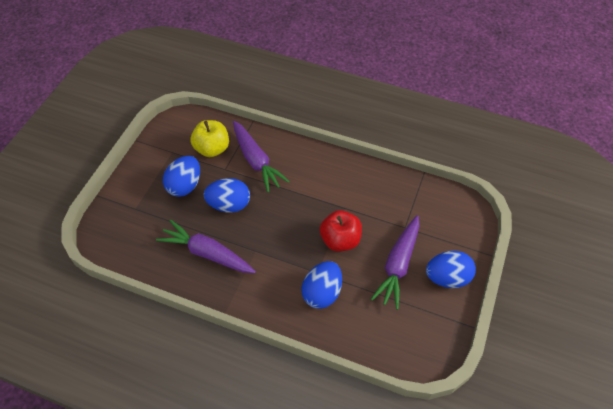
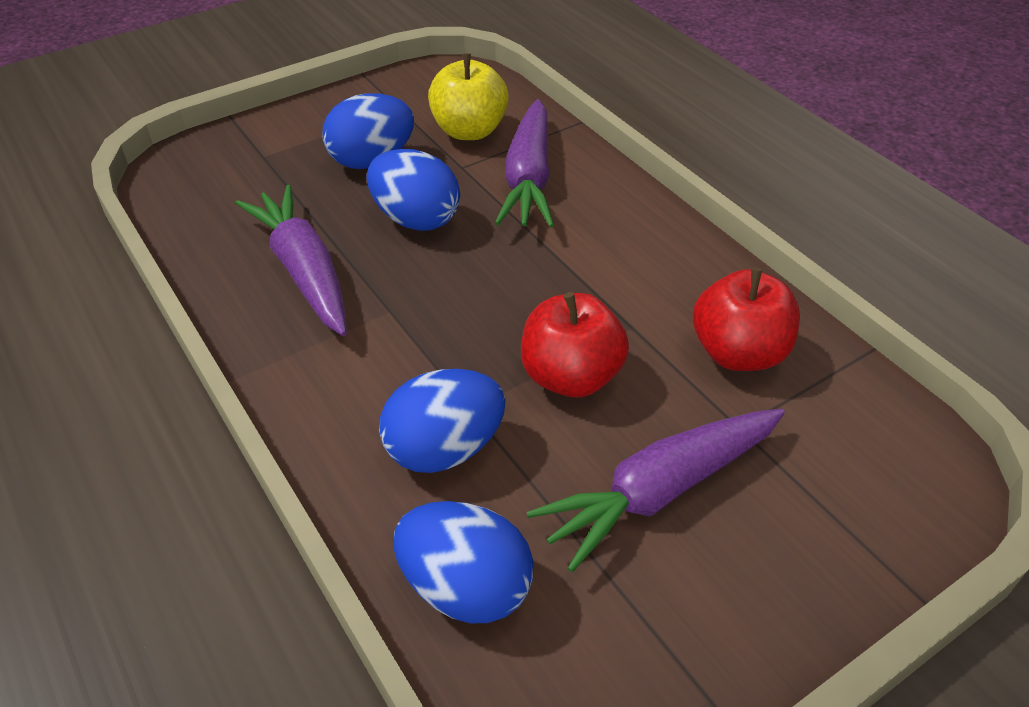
camera: 35 degrees right, 10 degrees down
(385, 198) = (738, 353): none -> red apple
(447, 278) = (763, 586): blue egg -> blue egg (465, 587)

